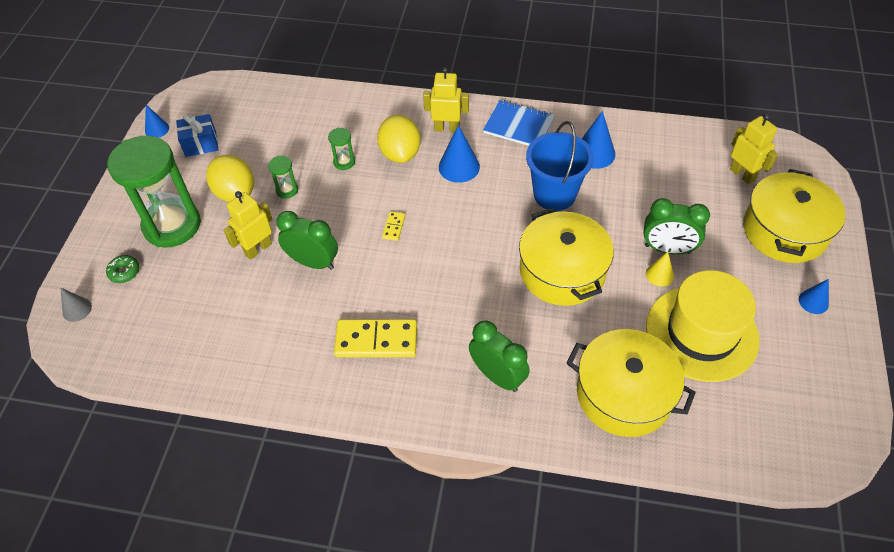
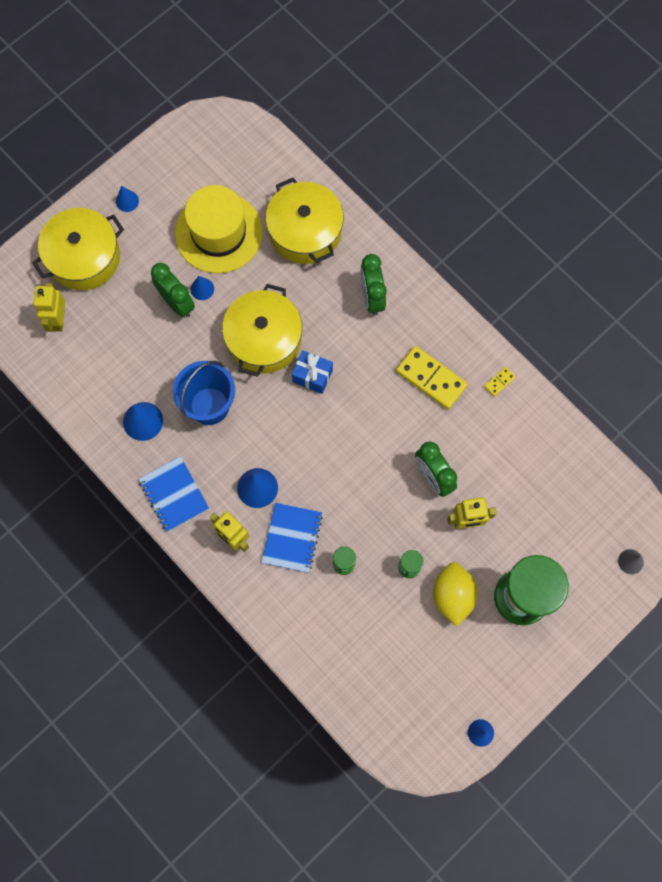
camera: 145 degrees left, 20 degrees up
(124, 272) = (580, 573): green donut -> none
(200, 144) = (451, 681): blue gift -> blue gift (312, 376)
(394, 227) = (351, 466): yellow domino -> yellow domino (499, 382)
(400, 153) = (292, 538): yellow lemon -> blue notebook
(659, 274) = (202, 289): yellow cone -> blue cone

